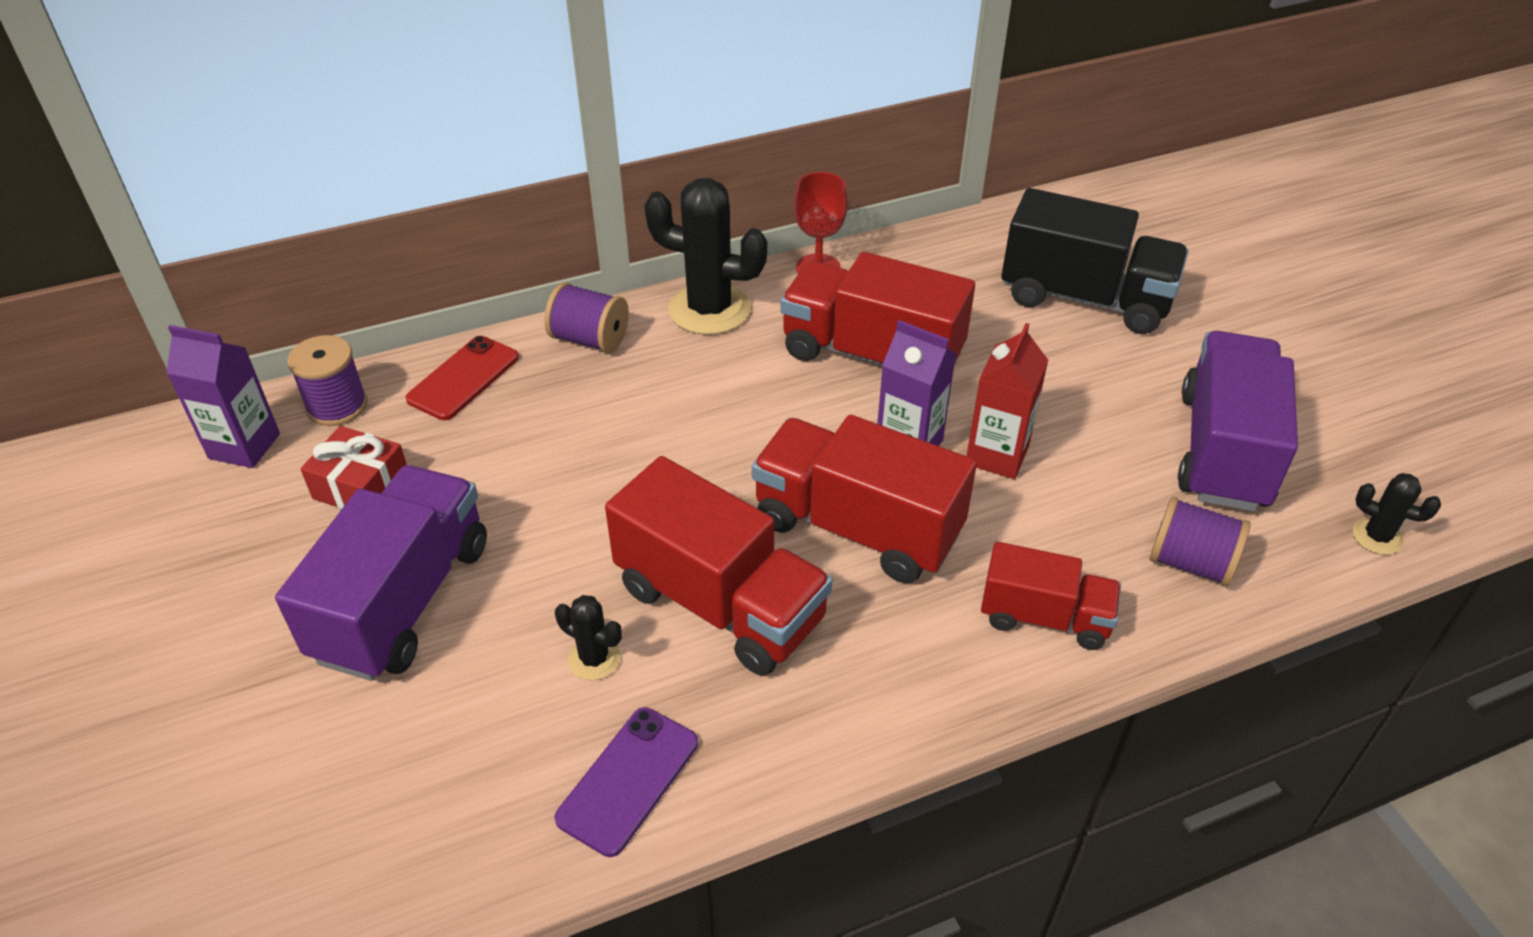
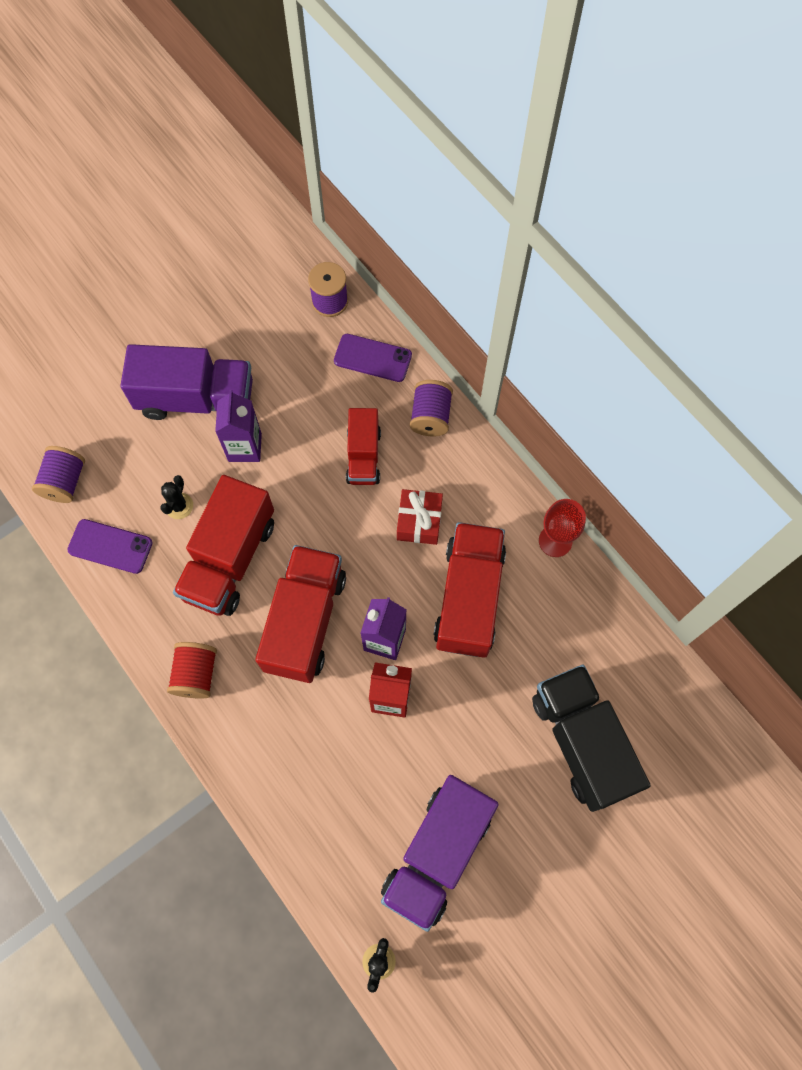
camera: 75 degrees right, 25 degrees up
(244, 446) = (285, 270): purple carton -> purple carton (245, 447)
(361, 486) = (270, 343): red gift -> red gift (419, 521)
(463, 378) = (372, 358): red phone -> purple phone
(709, 309) = (484, 480): black cactus -> none
(911, 684) = (196, 674): none -> red spool
(1044, 617) = (260, 743): red truck -> red truck (363, 456)
(1084, 298) = (581, 741): black truck -> black truck turned 150 degrees clockwise
(1190, 562) = (325, 831): purple spool -> purple spool (65, 482)
(1223, 450) = (437, 853): purple truck -> purple truck turned 120 degrees clockwise

